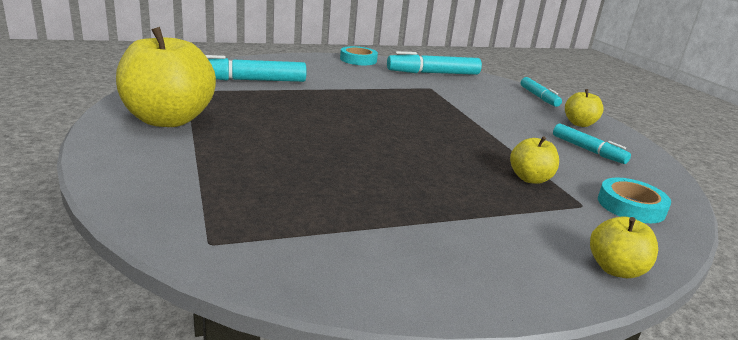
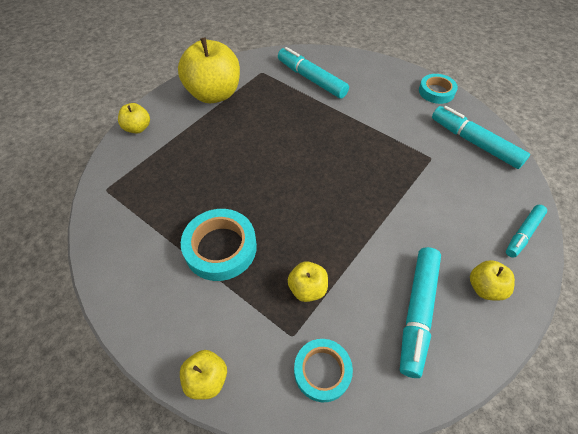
camera: 60 degrees right, 30 degrees up
(124, 179) = (138, 128): none -> yellow apple
(431, 200) = (220, 248): none -> turquoise tape
(587, 150) = (417, 312): turquoise marker -> turquoise marker, size x1.63

